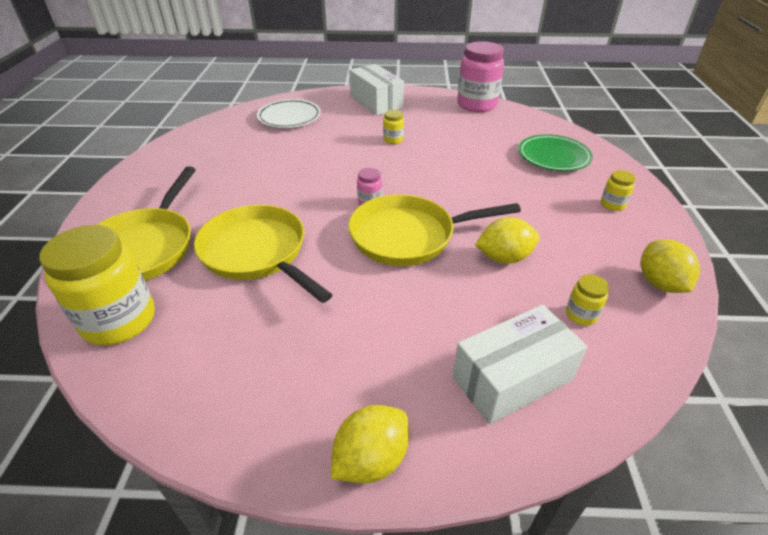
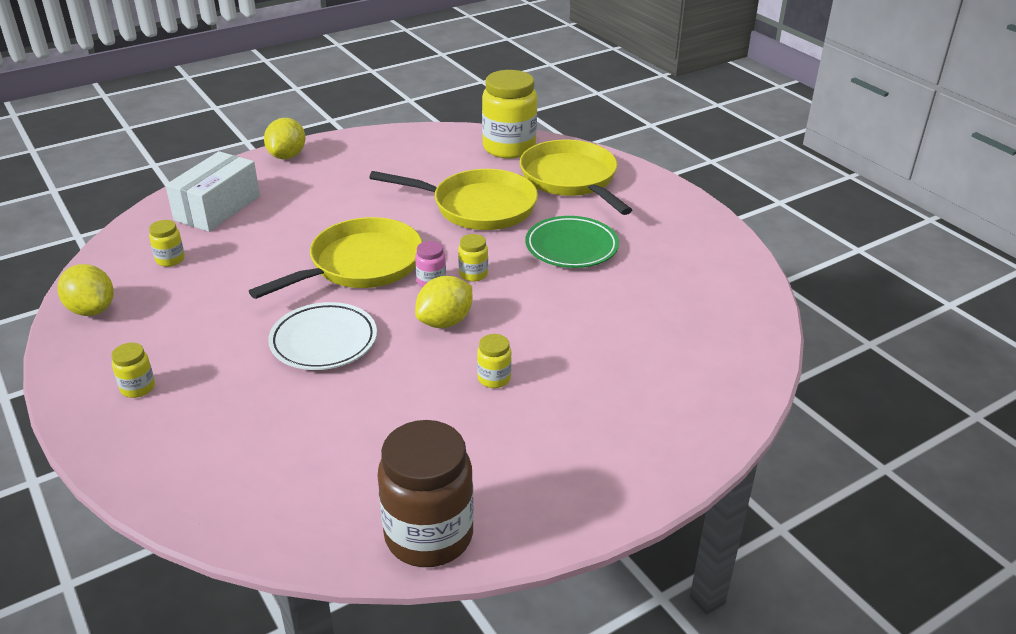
camera: 145 degrees right, 5 degrees down
(289, 117) = (686, 356): white plate -> white plate (324, 341)
(336, 196) = (473, 274): none -> yellow jar
(376, 102) = (611, 454): white box -> none
(476, 105) = (429, 535): pink jar -> brown jar
(504, 258) = (254, 279): yellow lemon -> yellow lemon (445, 322)
(553, 157) = (234, 446): green plate -> green plate (571, 247)

